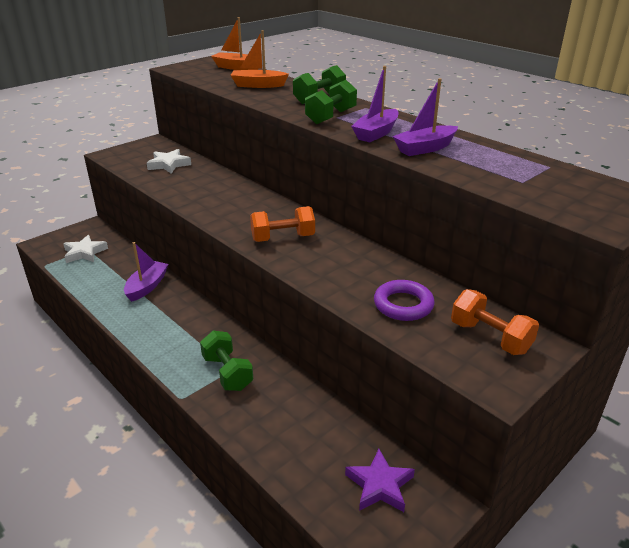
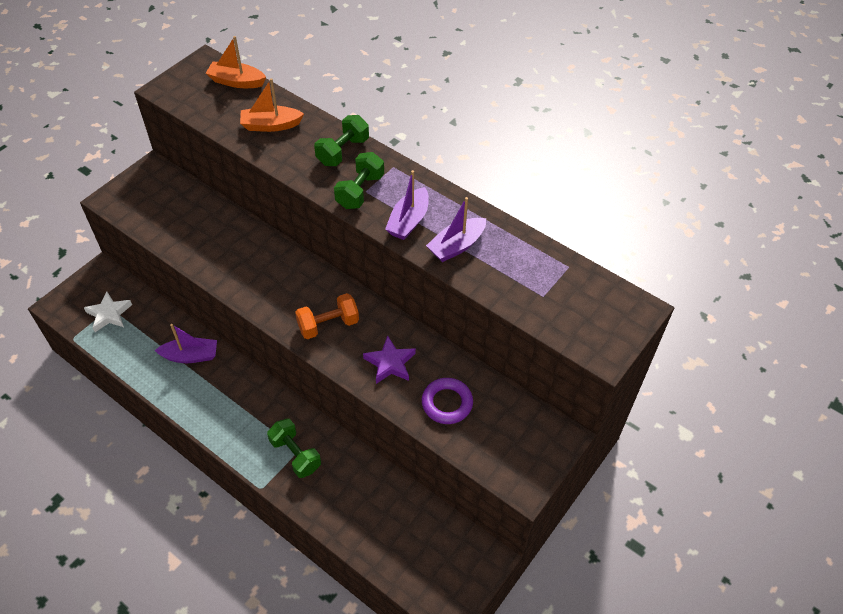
camera: 10 degrees left, 20 degrees up
(147, 286) = (191, 356): purple boat -> purple boat turned 75 degrees clockwise
(169, 164) = (183, 213): white star -> none
(379, 485) = (439, 550): purple star -> purple star (390, 363)
(490, 337) = (519, 433): orange dumbbell -> none

